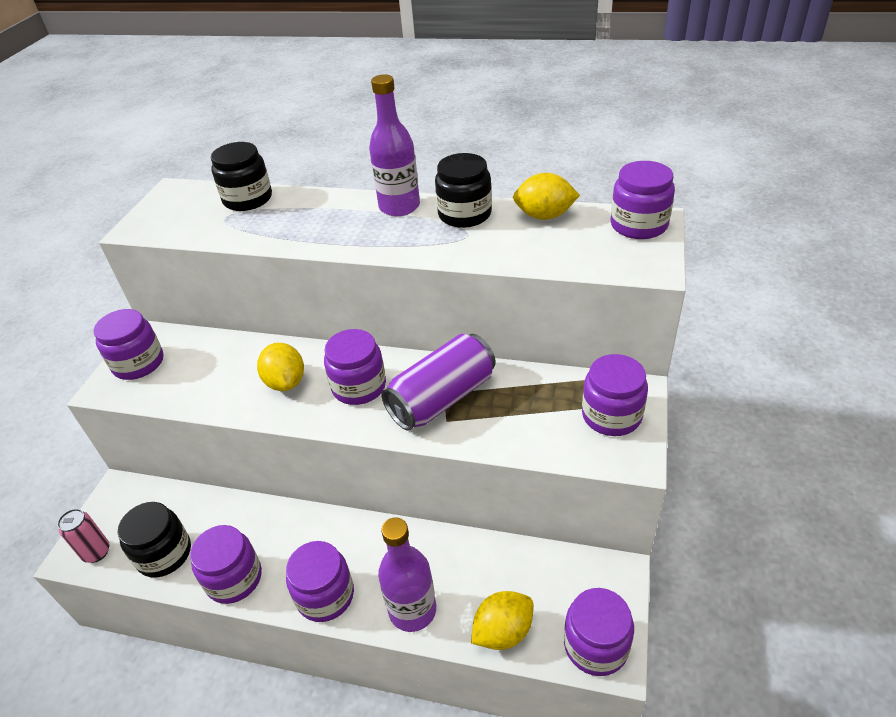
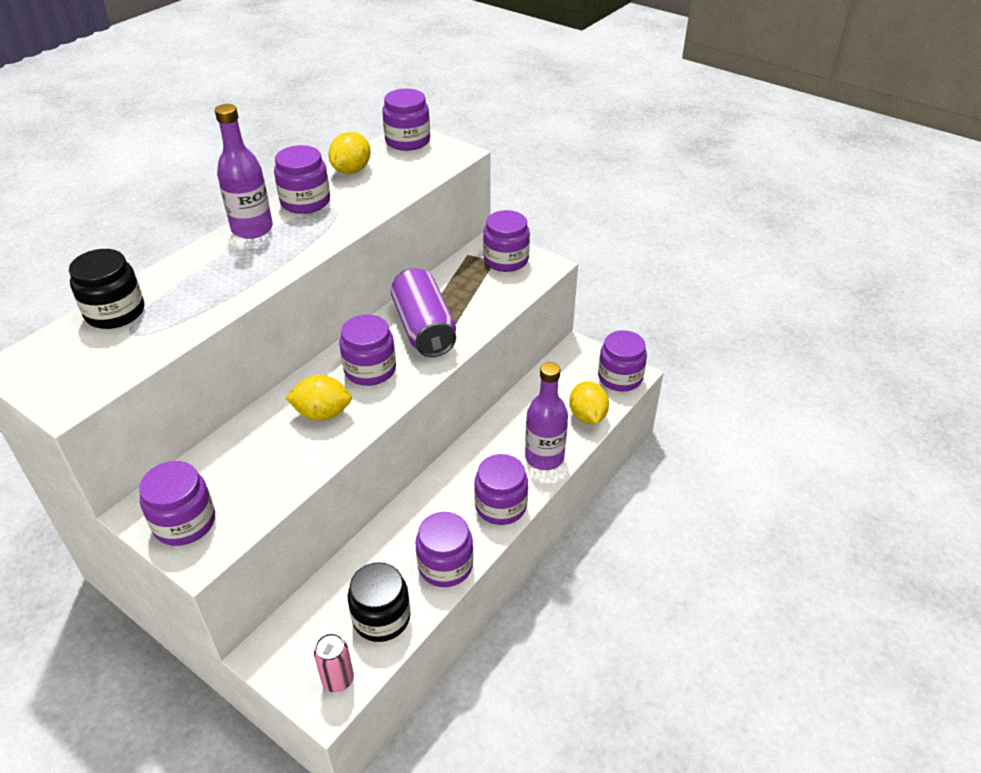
camera: 70 degrees left, 0 degrees up
(465, 214) = (305, 202): black jar -> purple jar

